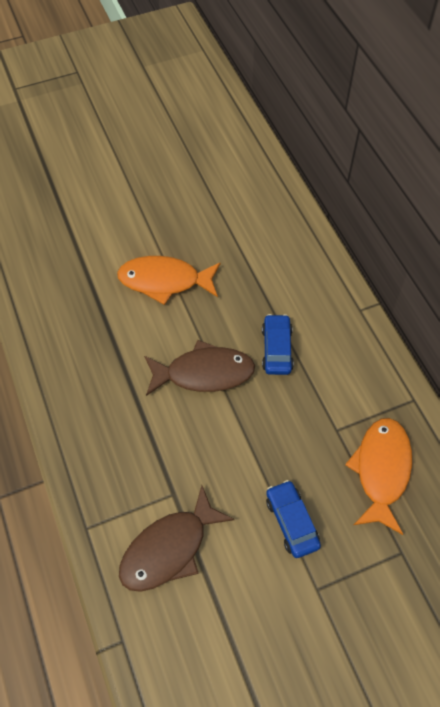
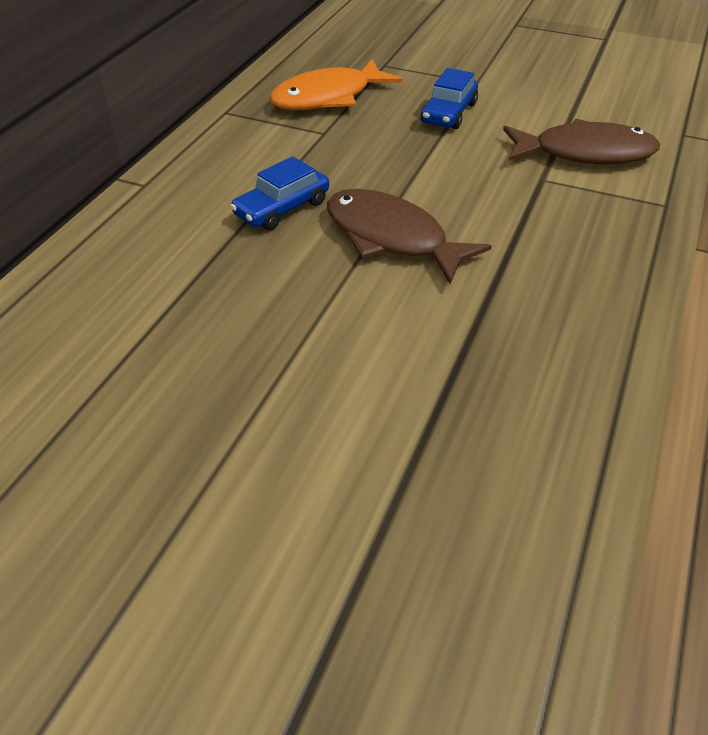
camera: 135 degrees left, 15 degrees down
(164, 281) = (308, 360): orange fish -> none

